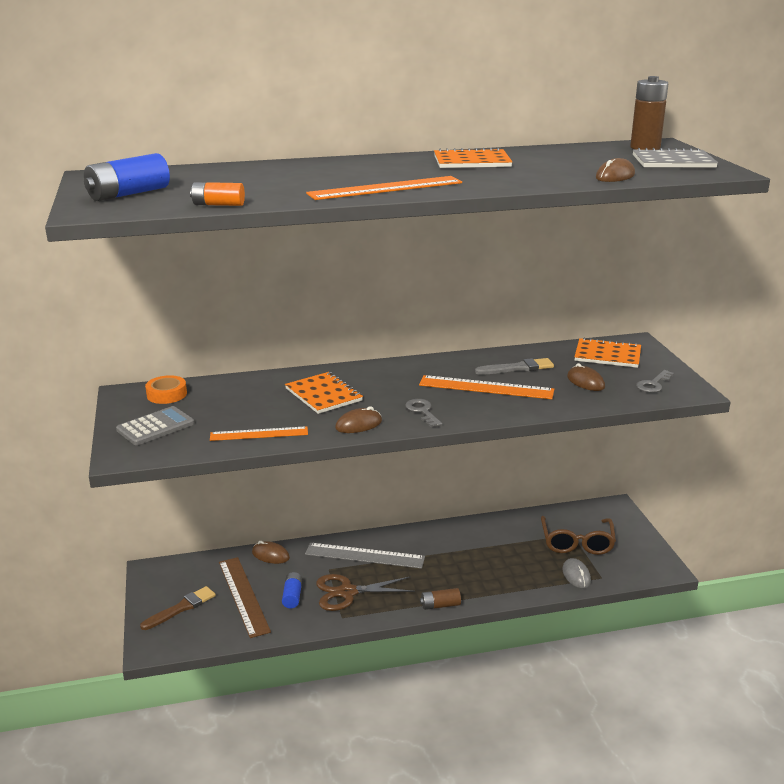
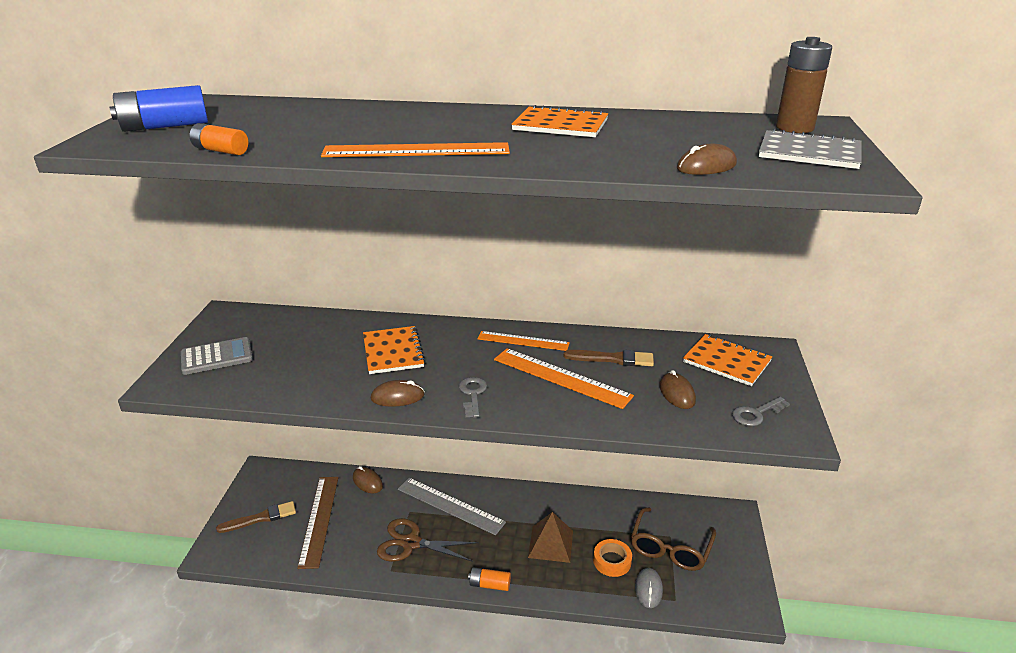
camera: 20 degrees right, 5 degrees up
(167, 394) = (256, 321): orange tape -> orange tape (612, 561)
(259, 434) = (297, 386): orange ruler -> orange ruler (523, 341)
(292, 596) = (360, 533): blue battery -> none
(440, 605) = (489, 585): brown battery -> orange battery
(475, 563) = (551, 544): none -> brown pyramid
(517, 368) = (613, 359): grey brush -> brown brush

